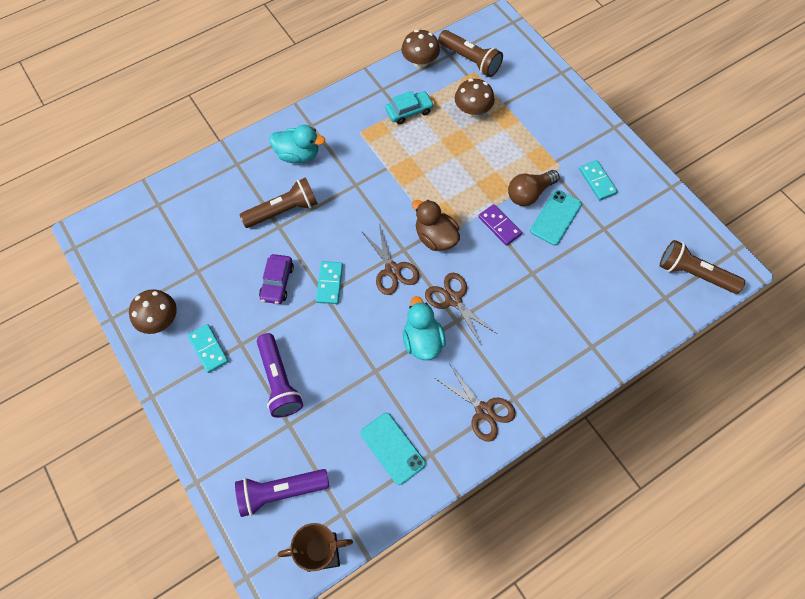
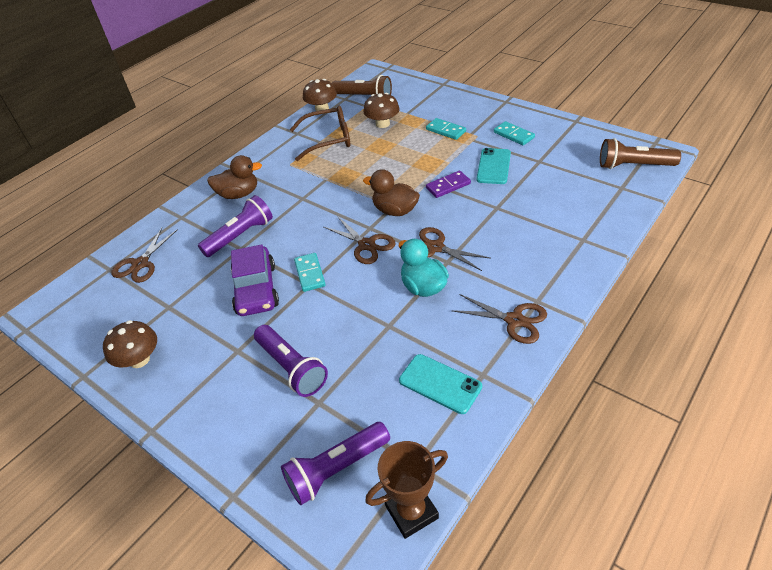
camera: 15 degrees left, 20 degrees down
(186, 209) = (140, 264): none -> brown scissors
(208, 349) = (203, 366): turquoise domino -> turquoise domino (446, 130)
(277, 282) = (256, 289): purple car -> purple car, size x1.53
(283, 211) = (240, 236): brown flashlight -> purple flashlight
(298, 155) = (238, 194): turquoise duck -> brown duck
(409, 111) = (328, 139): turquoise car -> brown glasses
(499, 226) = (448, 186): purple domino -> purple domino turned 60 degrees counterclockwise
(529, 193) = (461, 158): brown light bulb -> none

